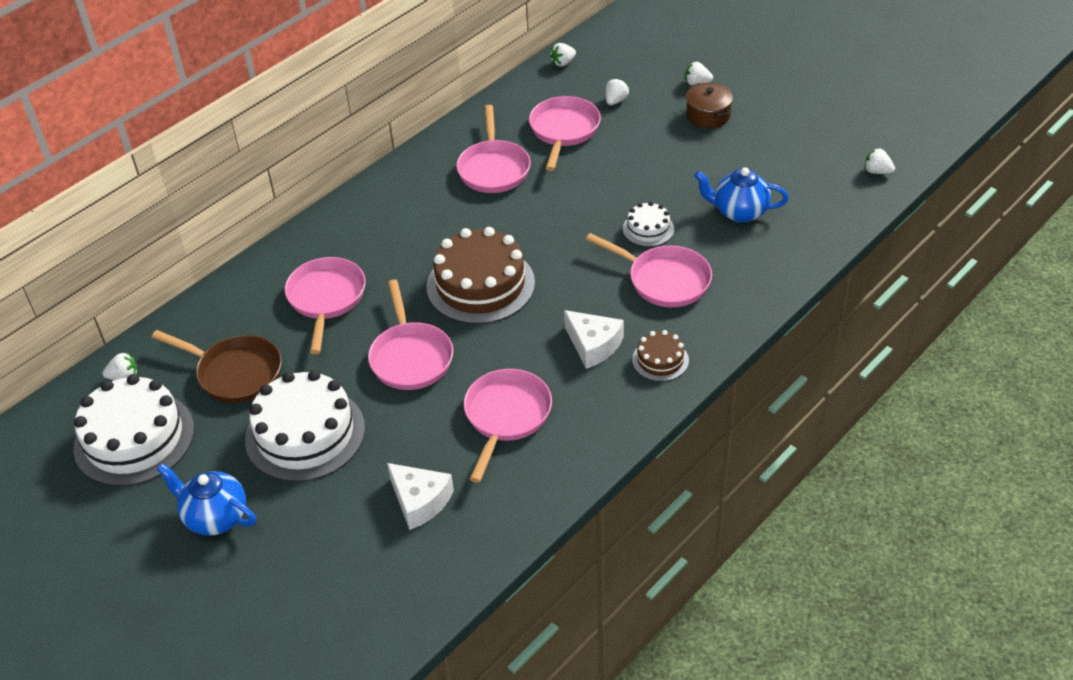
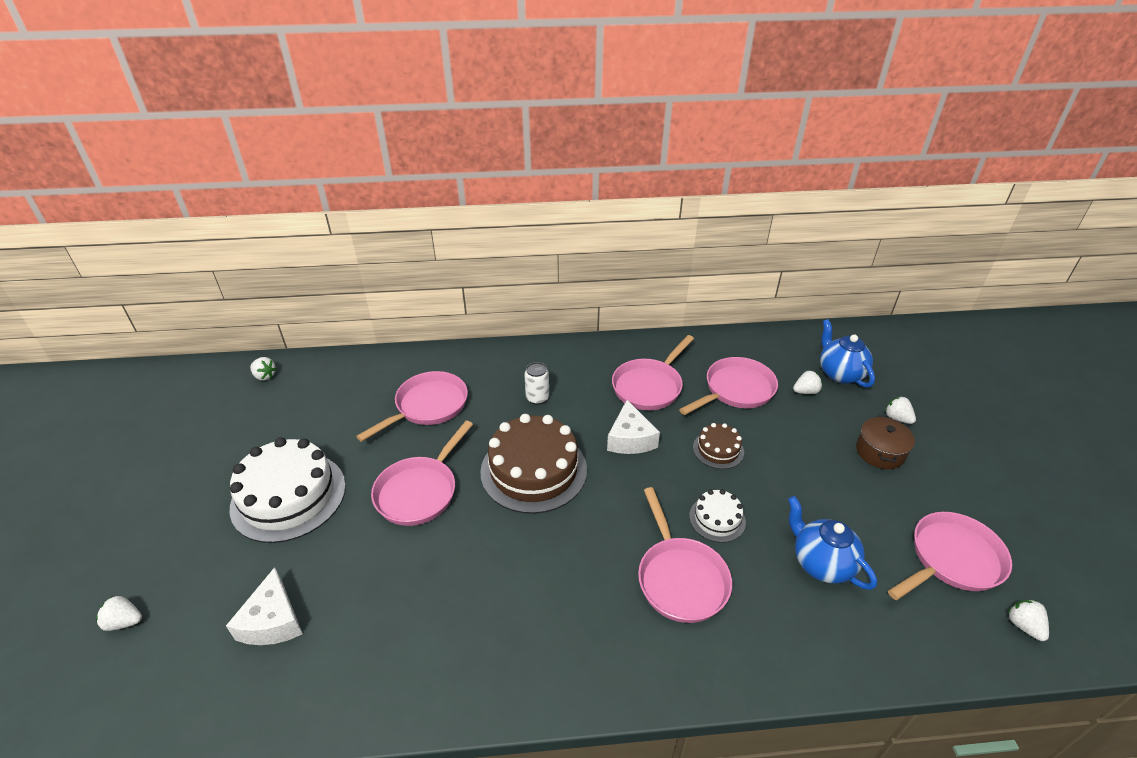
camera: 40 degrees right, 5 degrees down
(134, 438) = (213, 420): white cake -> none
(215, 517) = (166, 514): blue teapot -> blue teapot (840, 373)
(235, 373) = (315, 418): brown pan -> none
(413, 233) = (537, 398): none -> white can
(506, 416) = (415, 600): pink pan -> pink pan (951, 560)
(563, 63) = (792, 339): white strawberry -> white strawberry (124, 622)
(593, 345) = (553, 592): white cheese -> white cheese (630, 439)
(660, 360) = (591, 657): brown cake -> brown cake (718, 449)

